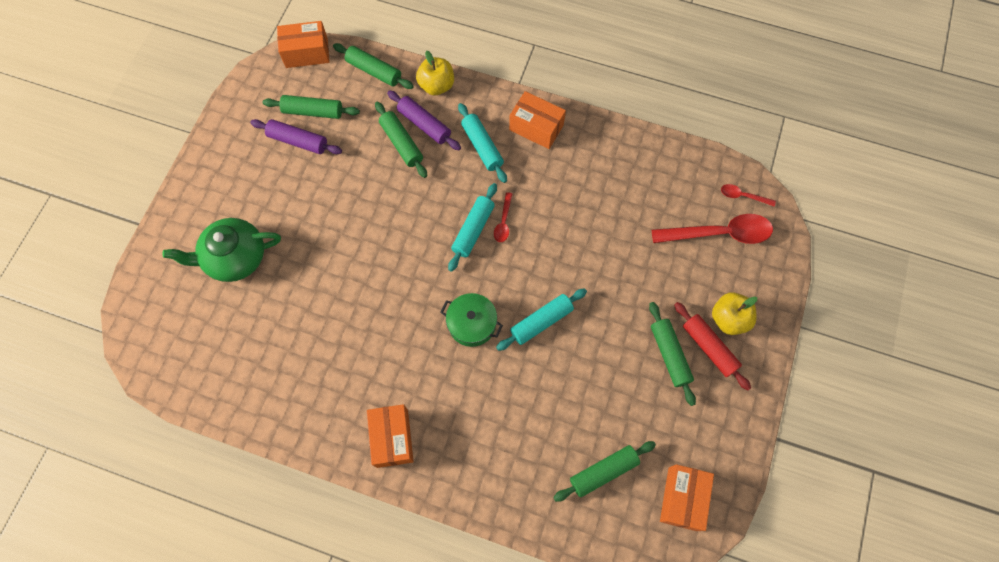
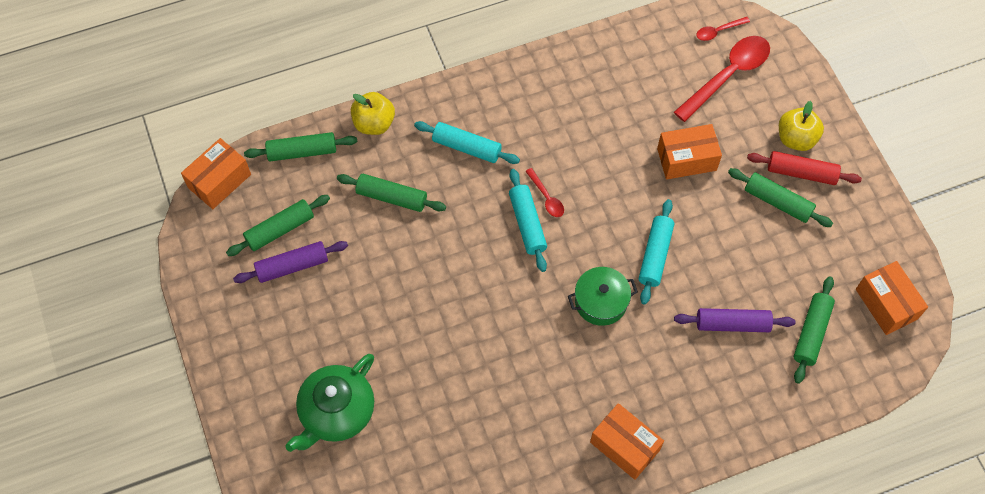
camera: 40 degrees left, 5 degrees down
(424, 124) = (396, 165): purple rolling pin -> purple rolling pin (732, 324)
(536, 127) = (498, 97): orange box -> orange box (686, 159)

